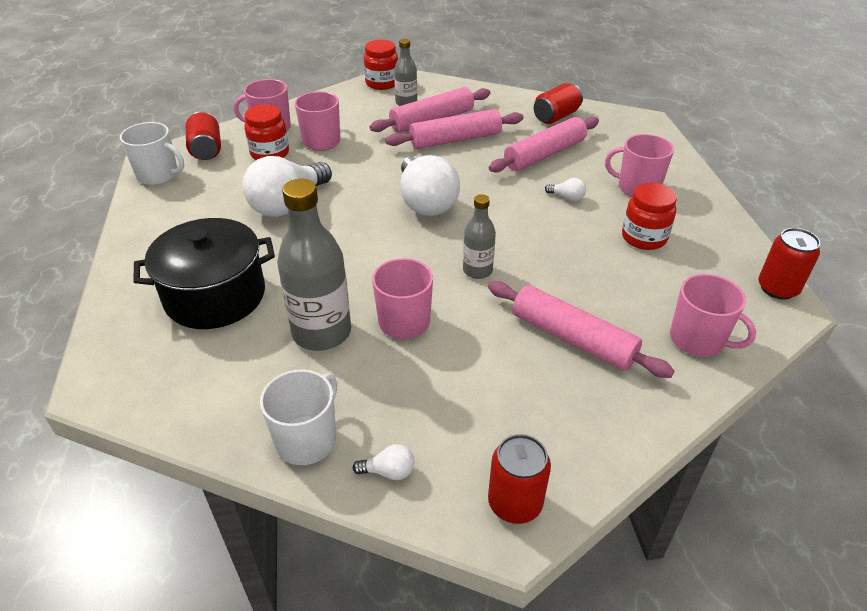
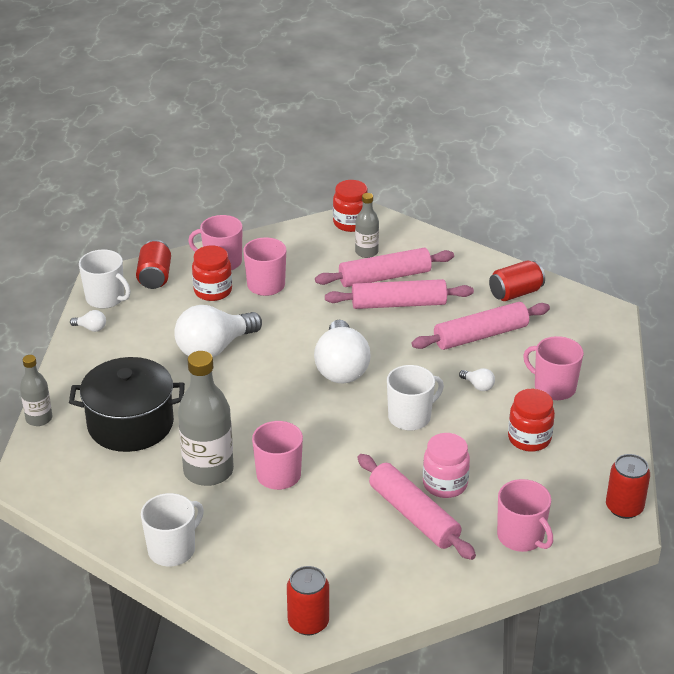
camera: 15 degrees right, 5 degrees down
(389, 471) = (225, 583): white light bulb -> white light bulb (91, 328)
(477, 270) = (360, 442): grey bottle -> grey bottle (39, 418)
(517, 237) = (410, 417): none -> white mug
(587, 298) = (445, 484): none -> pink jar

